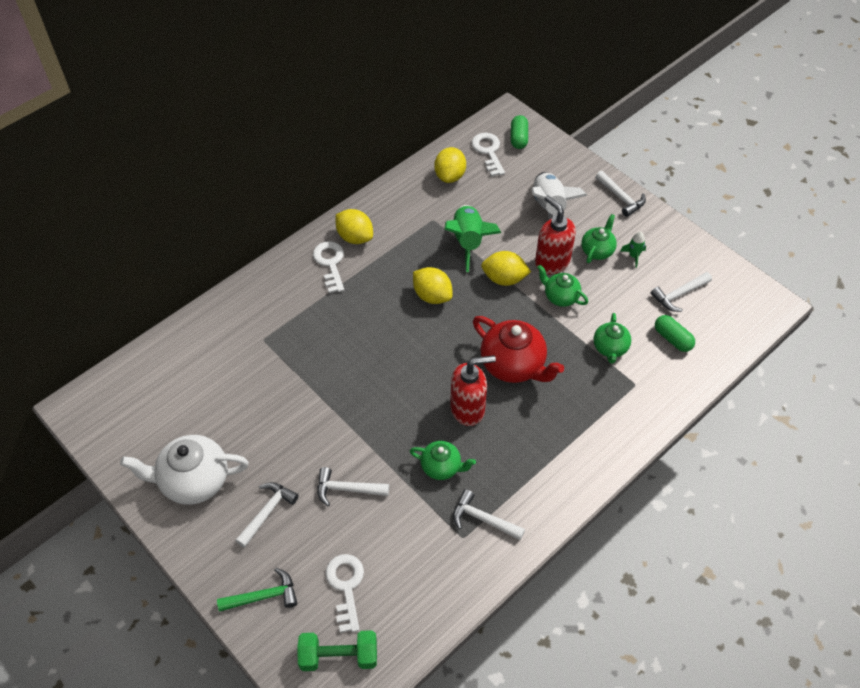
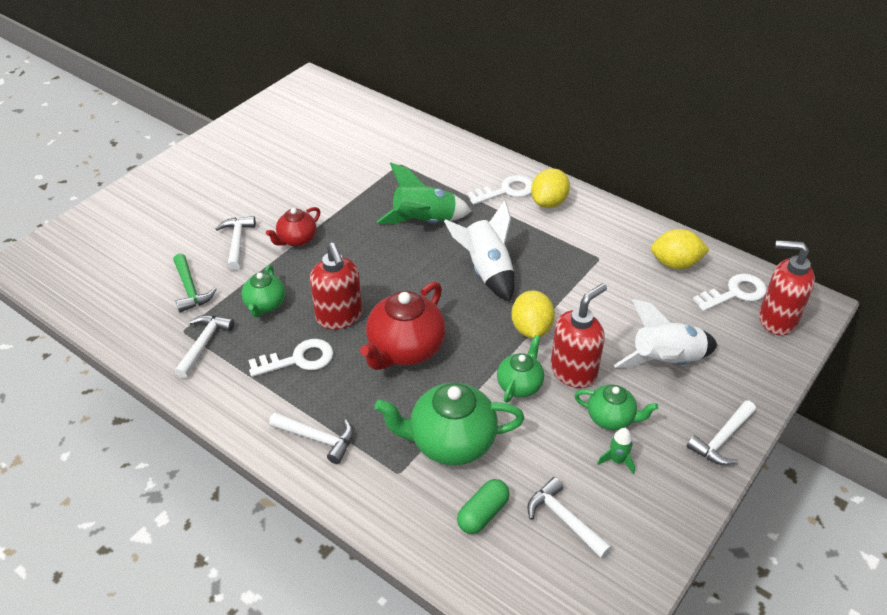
camera: 80 degrees right, 10 degrees down
(193, 481) = (243, 151): white teapot -> none
(264, 596) = (131, 209): green hammer -> green hammer (190, 289)
(267, 512) = (213, 197): white hammer -> white hammer (318, 438)
(339, 656) = (69, 262): green dumbbell -> none
(346, 586) = (136, 256): white key -> white key (299, 359)
(356, 436) = (296, 240): none -> red teapot
(432, 296) = (487, 271): yellow lemon -> white rocket
(468, 242) = (577, 291): green rocket -> green rocket (424, 221)
(518, 138) = (776, 319): green capsule -> red soap dispenser
(610, 348) = (450, 442): green teapot -> green teapot, size x1.74

